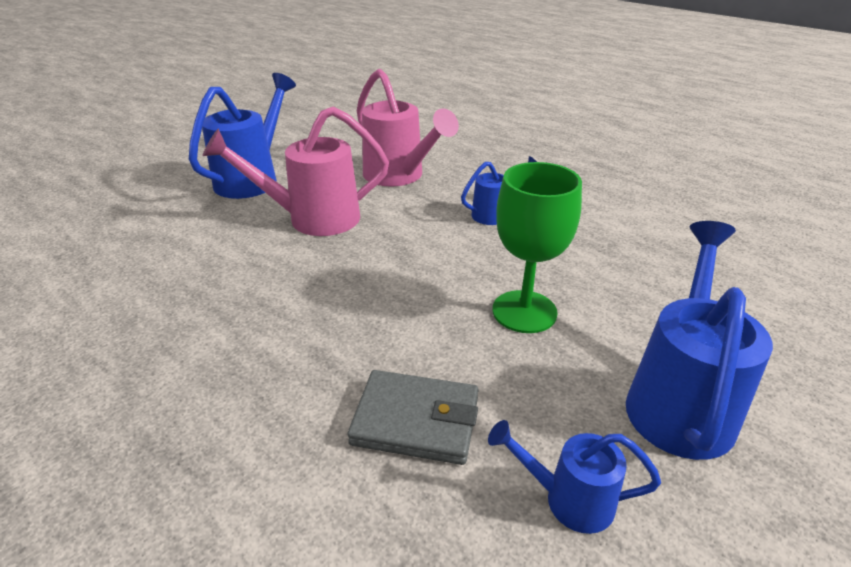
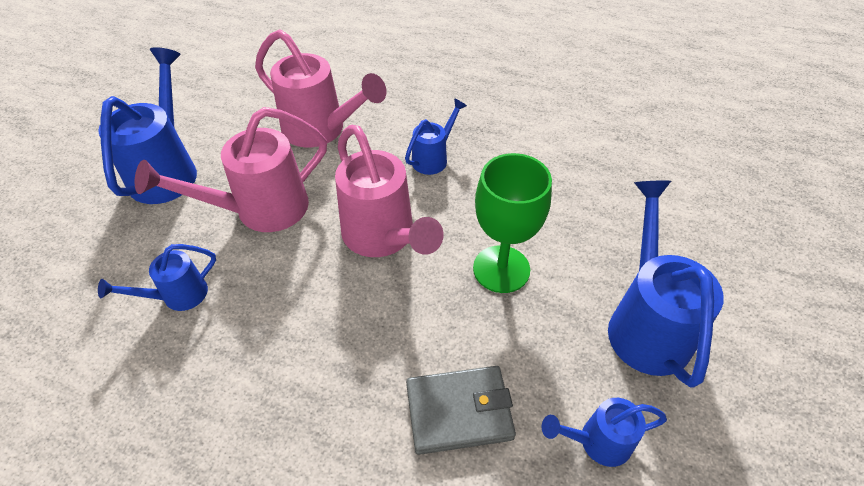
camera: 20 degrees left, 15 degrees up
(205, 261) = (178, 296): none -> blue watering can
(414, 261) = (383, 237): none -> pink watering can

